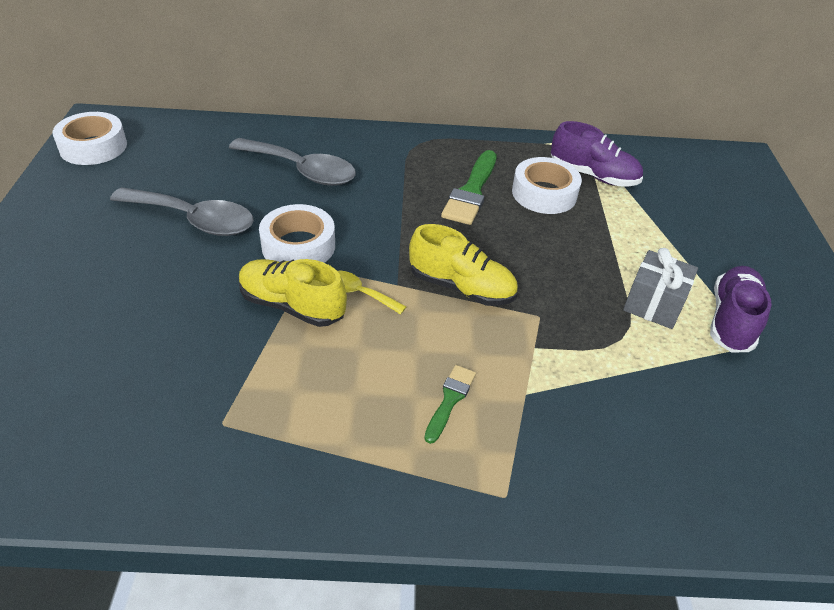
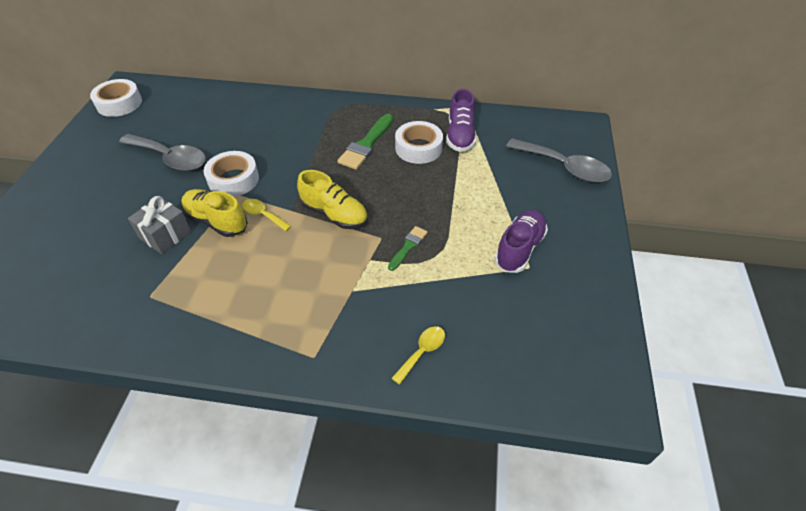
camera: 10 degrees right, 5 degrees up
(302, 170) = (252, 125): grey spoon -> grey spoon (564, 167)
(450, 400) = (299, 291): green brush -> green brush (408, 246)
(593, 176) = (460, 135): purple shoe -> purple shoe turned 60 degrees clockwise
(654, 304) = (467, 234): grey gift -> grey gift (165, 235)
(659, 475) = (422, 352): none -> yellow spoon

